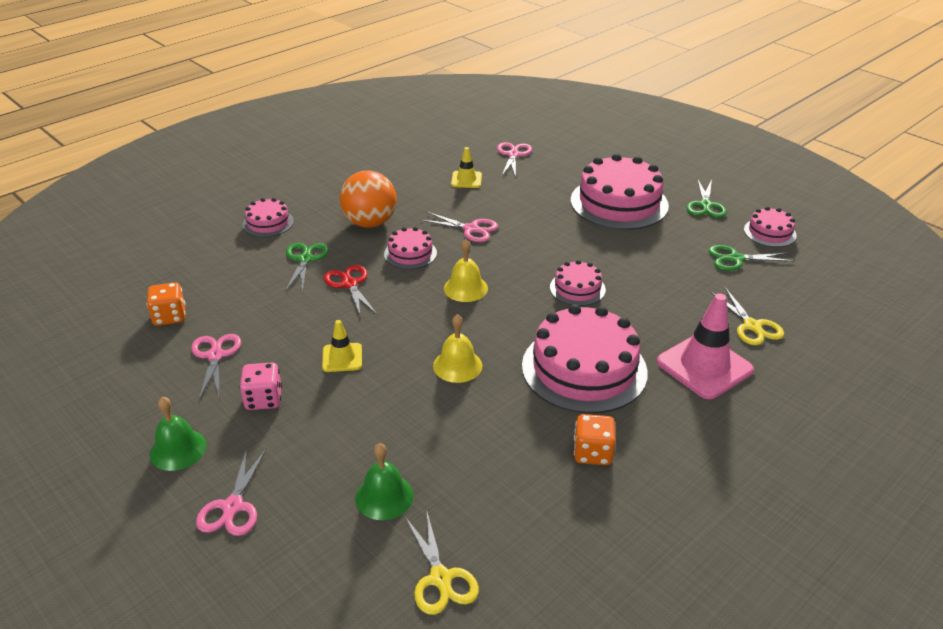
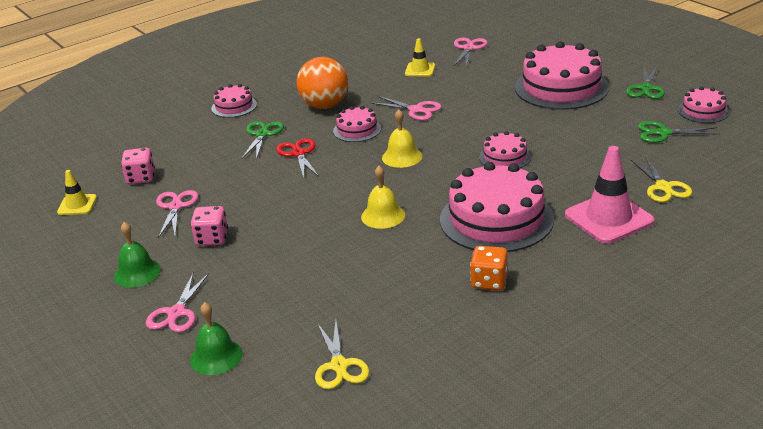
camera: 10 degrees right, 5 degrees down
(169, 317) = (141, 178): orange dice -> pink dice
(342, 358) = (283, 209): yellow traffic cone -> yellow traffic cone (77, 205)
(384, 496) = (302, 309): green bell -> green bell (216, 357)

